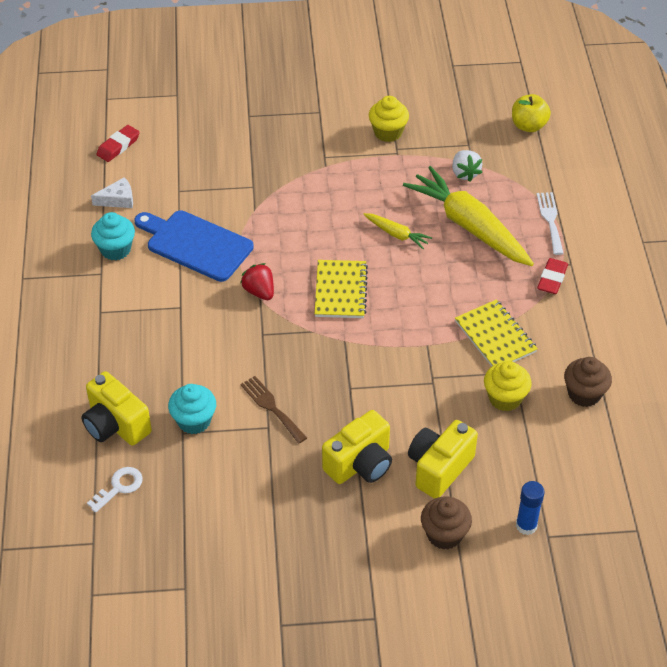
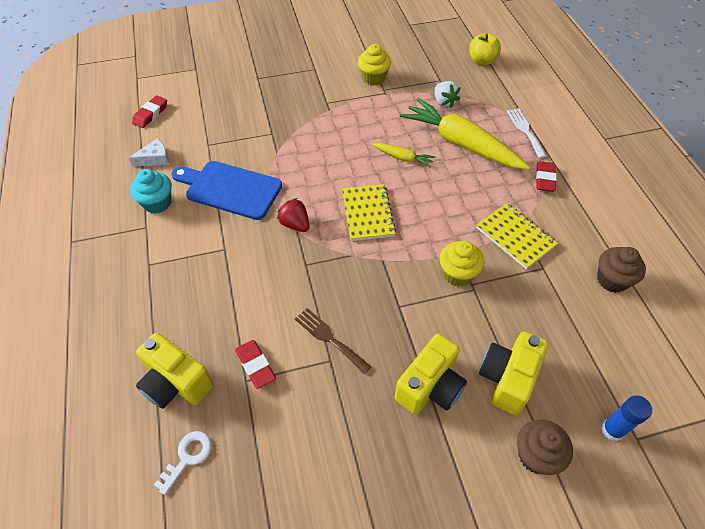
camera: 10 degrees left, 5 degrees up
(194, 421) = (255, 365): turquoise cupcake -> red eraser
(505, 398) = (544, 295): yellow cupcake -> yellow cupcake (457, 274)

